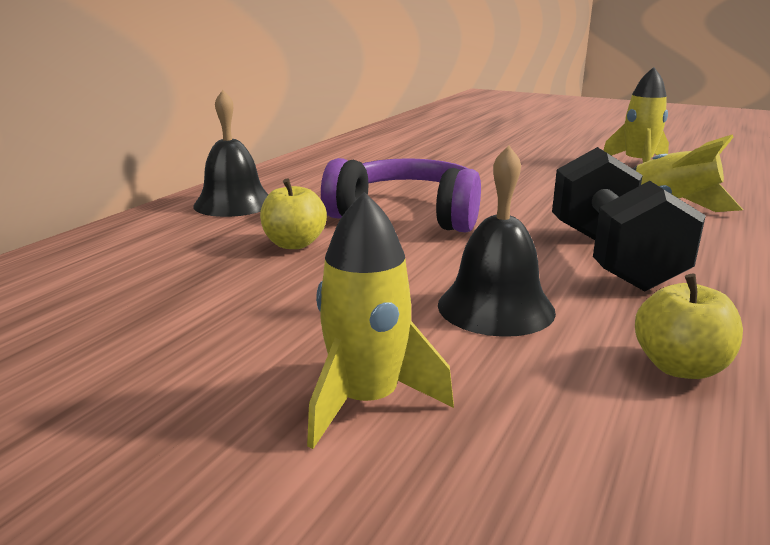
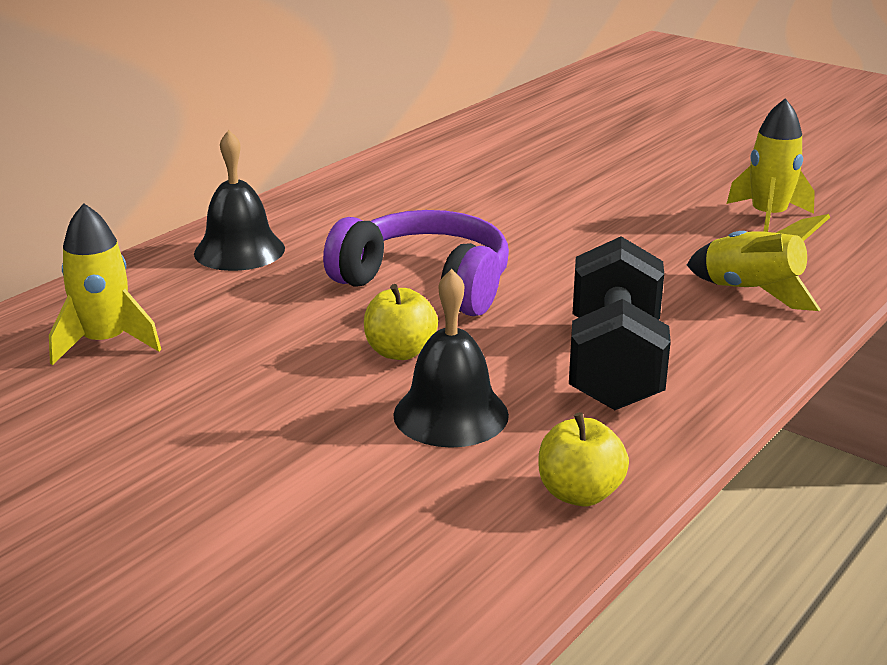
camera: 10 degrees right, 5 degrees up
(294, 244) = (286, 316): yellow apple -> yellow apple (400, 352)
(367, 401) = (287, 495): yellow rocket -> yellow rocket (105, 342)

